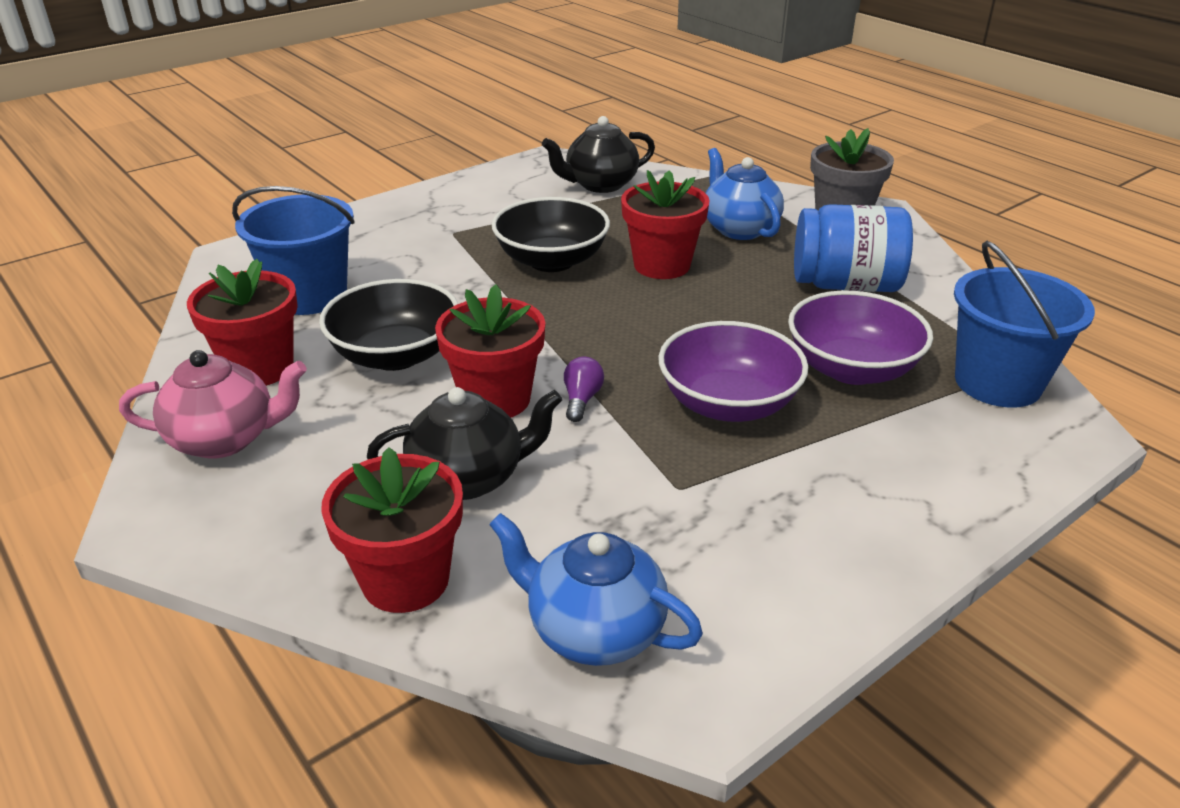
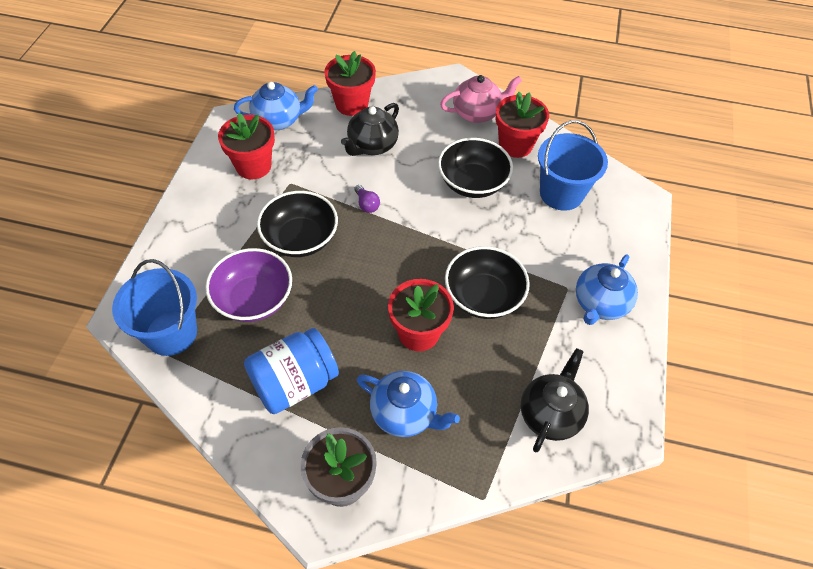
camera: 140 degrees right, 20 degrees up
(225, 439) = (477, 113): pink teapot -> pink teapot turned 150 degrees counterclockwise
(442, 213) = (600, 304): none -> blue teapot
(495, 399) = (402, 184): red flower pot -> red flower pot (253, 166)
(728, 404) = (300, 239): purple bowl -> black bowl

